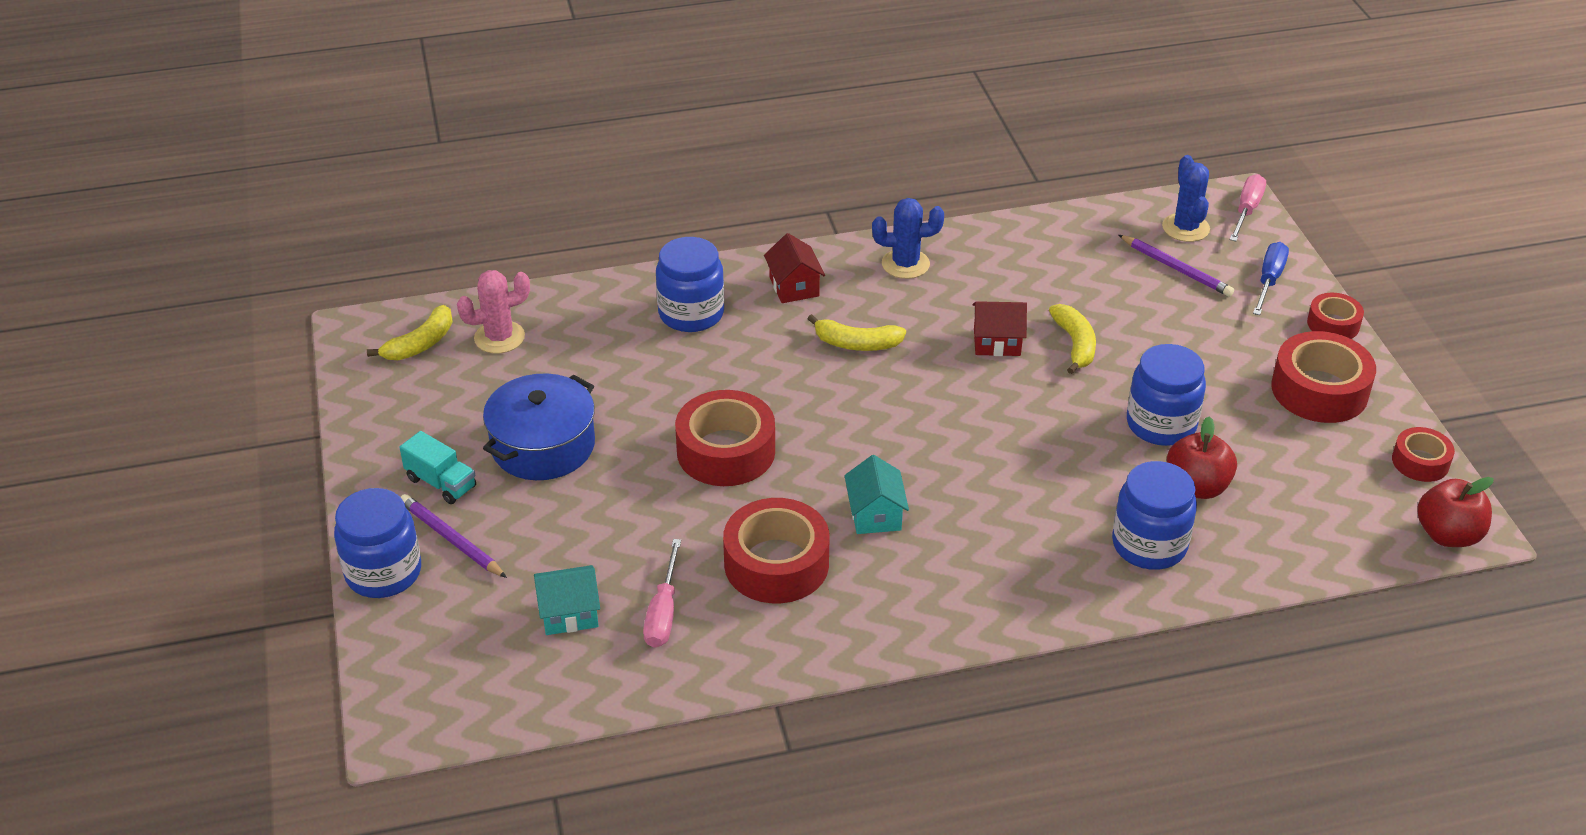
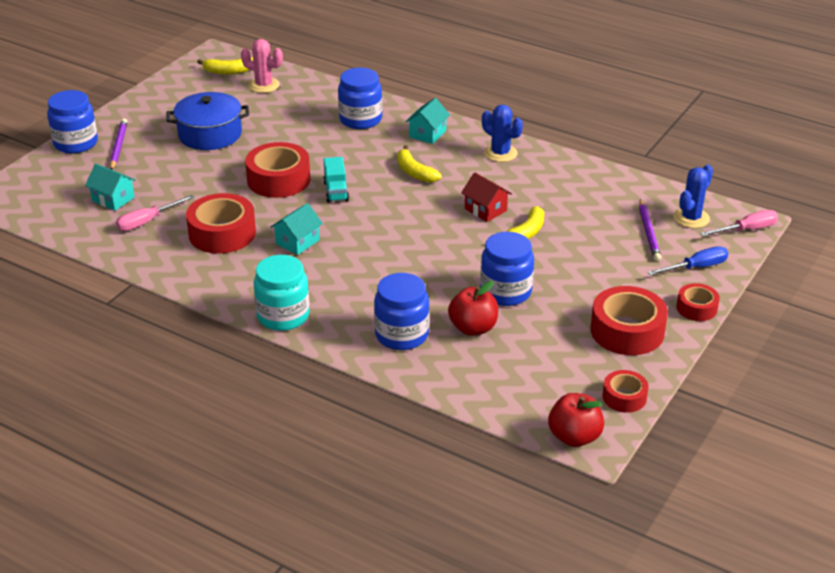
camera: 45 degrees right, 5 degrees down
(441, 483) = (149, 125): turquoise truck -> turquoise truck (336, 191)
(794, 287) = (427, 134): red house -> turquoise house
(1006, 613) = (283, 316): none -> turquoise jar

